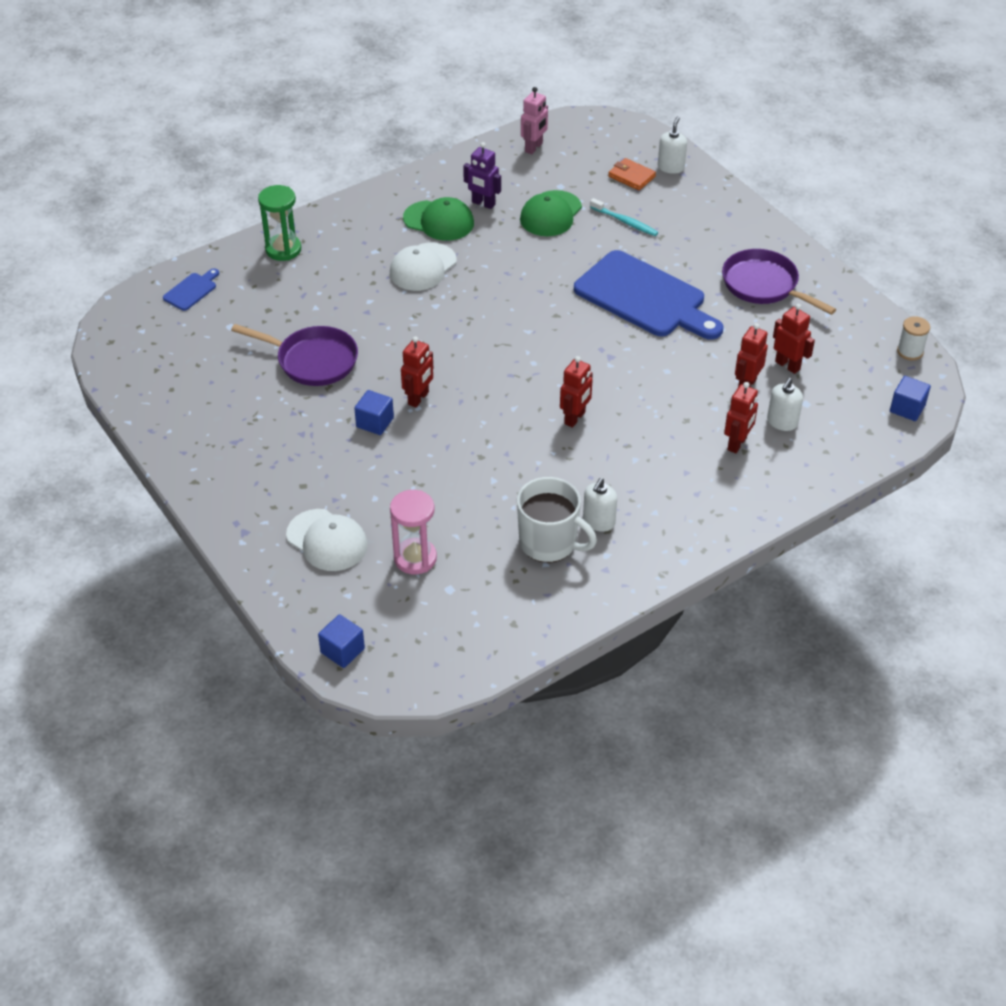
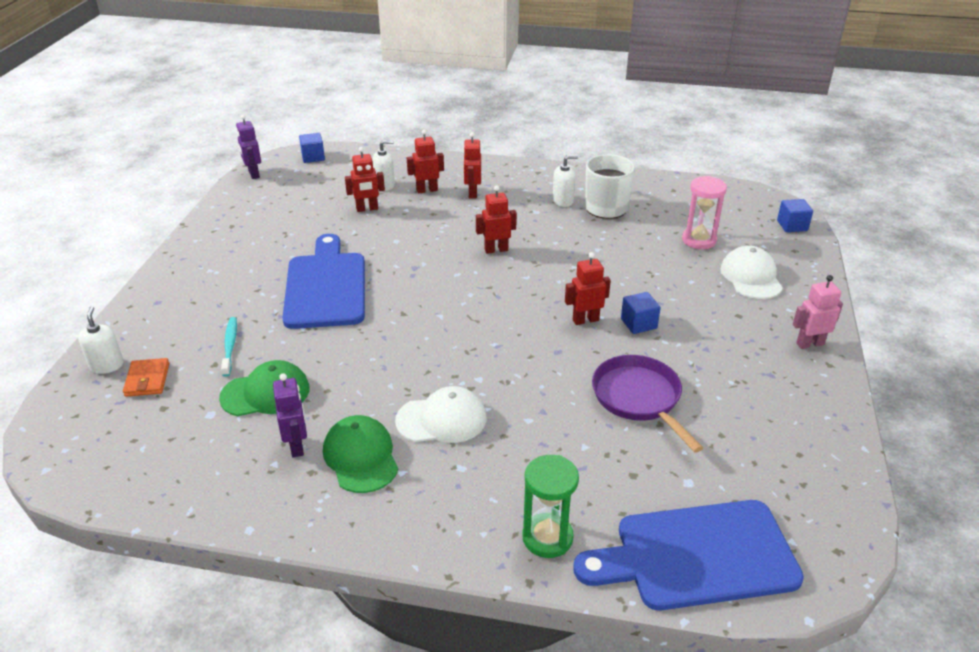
camera: 135 degrees left, 10 degrees down
(191, 290) = (697, 555): blue cutting board -> blue cutting board, size x2.40
(534, 148) = (152, 474): pink robot -> pink robot (809, 344)
(671, 167) = (107, 365): white soap dispenser -> white soap dispenser turned 105 degrees clockwise
(764, 285) = (244, 247): purple pan -> none
(787, 365) = (326, 204): red robot -> red robot (472, 193)
(910, 351) = (253, 174): white spool -> purple robot

